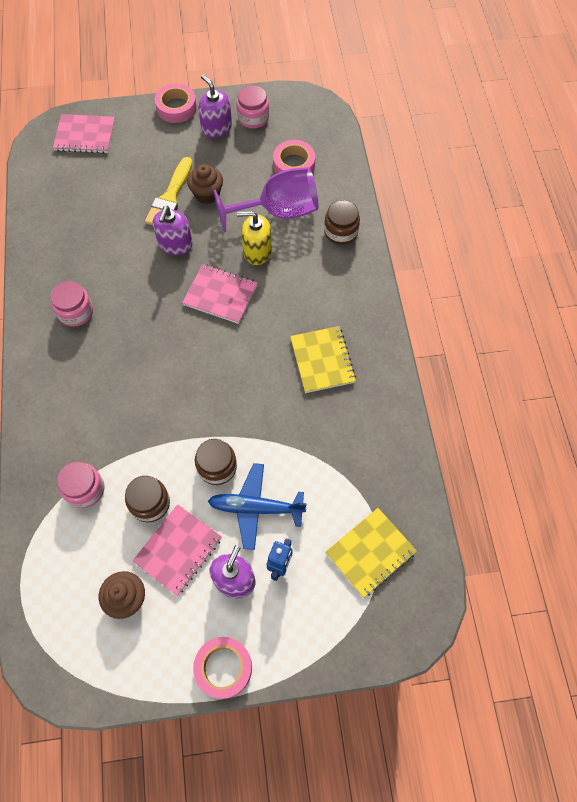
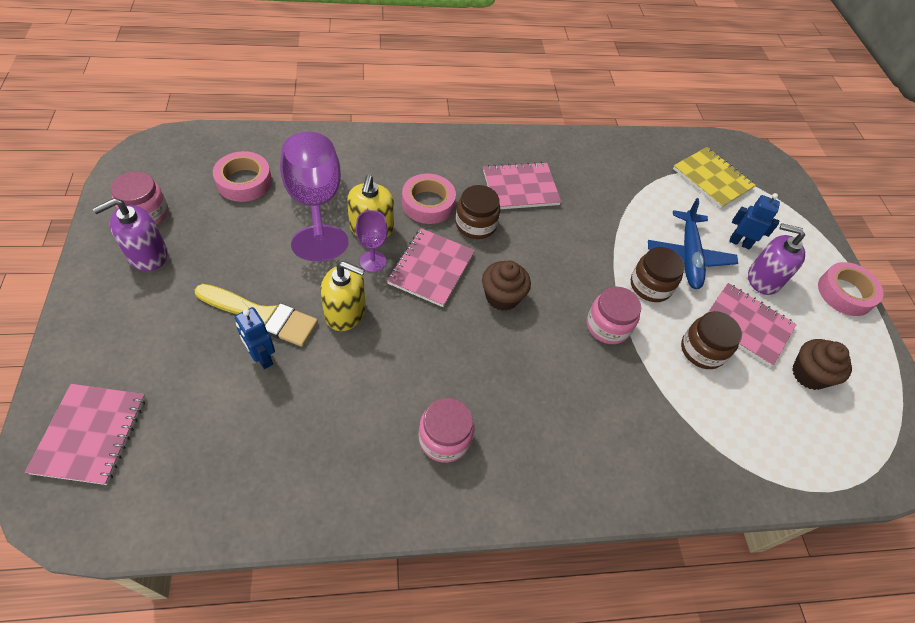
camera: 95 degrees left, 10 degrees down
(85, 489) = (699, 419): pink jar -> pink jar (607, 326)
(137, 203) = (262, 357): none -> blue robot
(175, 244) = (345, 312): purple soap dispenser -> yellow soap dispenser
(176, 107) = (84, 301): pink tape -> pink tape (428, 203)
(207, 194) = (267, 273): brown cupcake -> brown cupcake (502, 297)
(224, 255) = (372, 261): none -> purple goblet
(322, 360) = (520, 188): yellow notebook -> pink notebook
(341, 232) = (357, 153): brown jar -> brown jar (475, 224)

